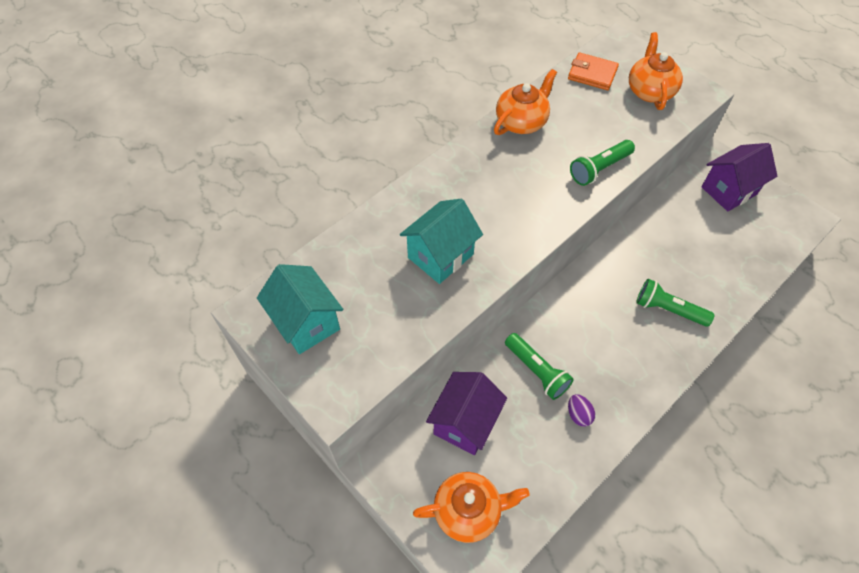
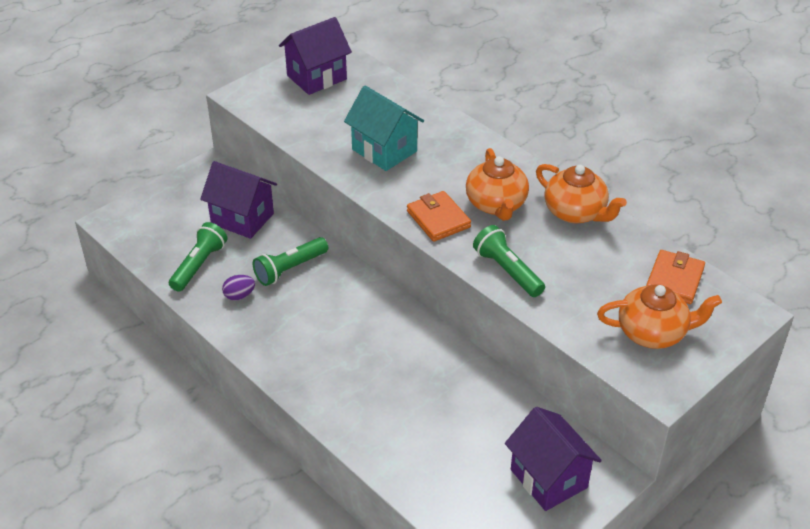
camera: 90 degrees right, 15 degrees down
(306, 323) = (316, 77): turquoise house -> purple house
(468, 511) = (162, 219): orange teapot -> orange teapot (496, 204)
(540, 214) = (438, 219): none -> orange wallet
(668, 310) = (357, 383): green flashlight -> green flashlight (199, 265)

